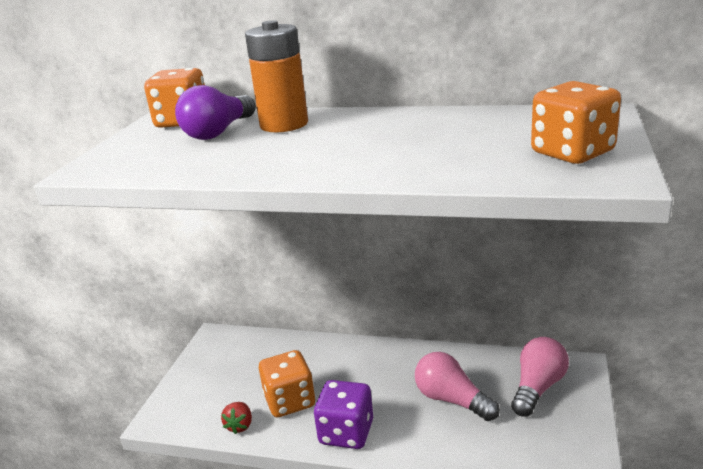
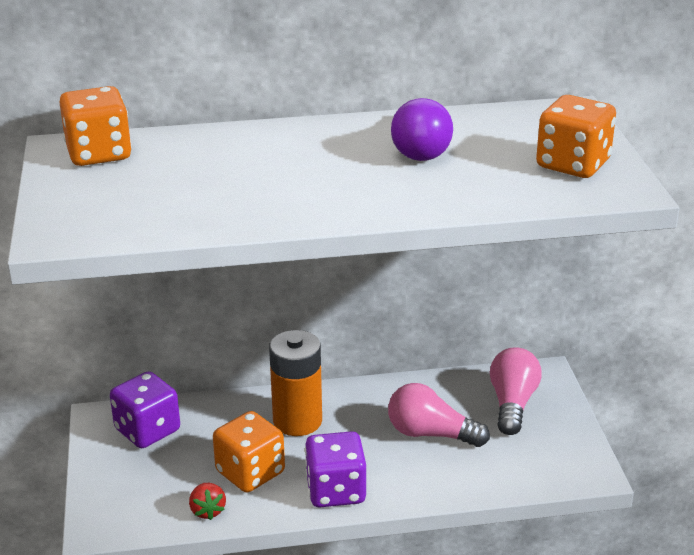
camera: 25 degrees left, 5 degrees up
(218, 132) = (166, 166): purple light bulb -> purple light bulb (421, 148)
(238, 351) = (147, 430): none -> purple dice
(284, 124) = (239, 149): orange battery -> orange battery (297, 421)

